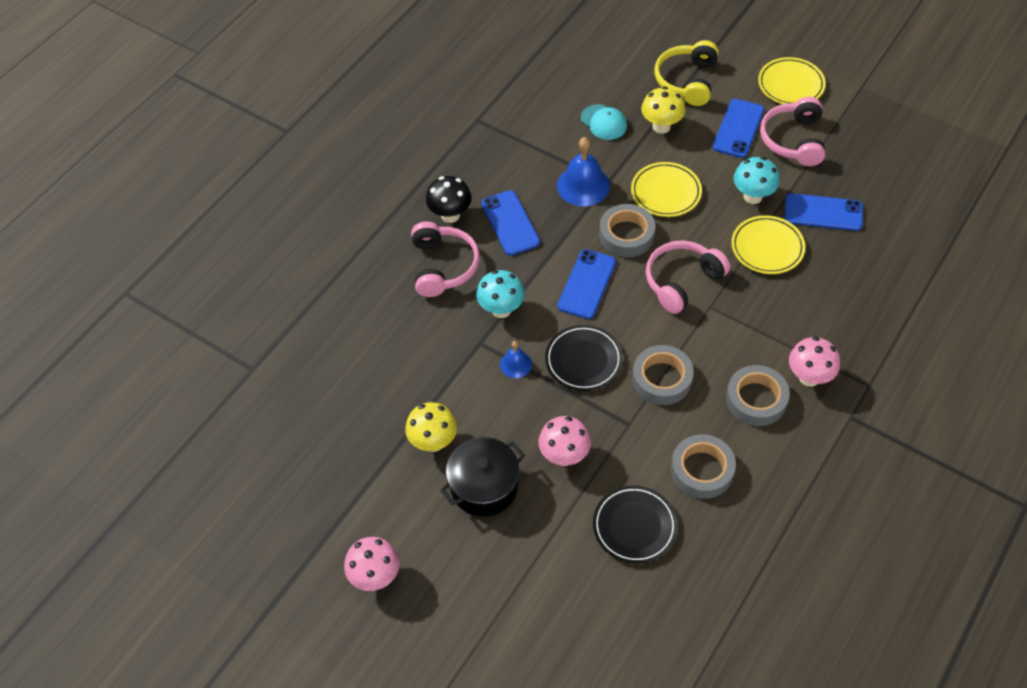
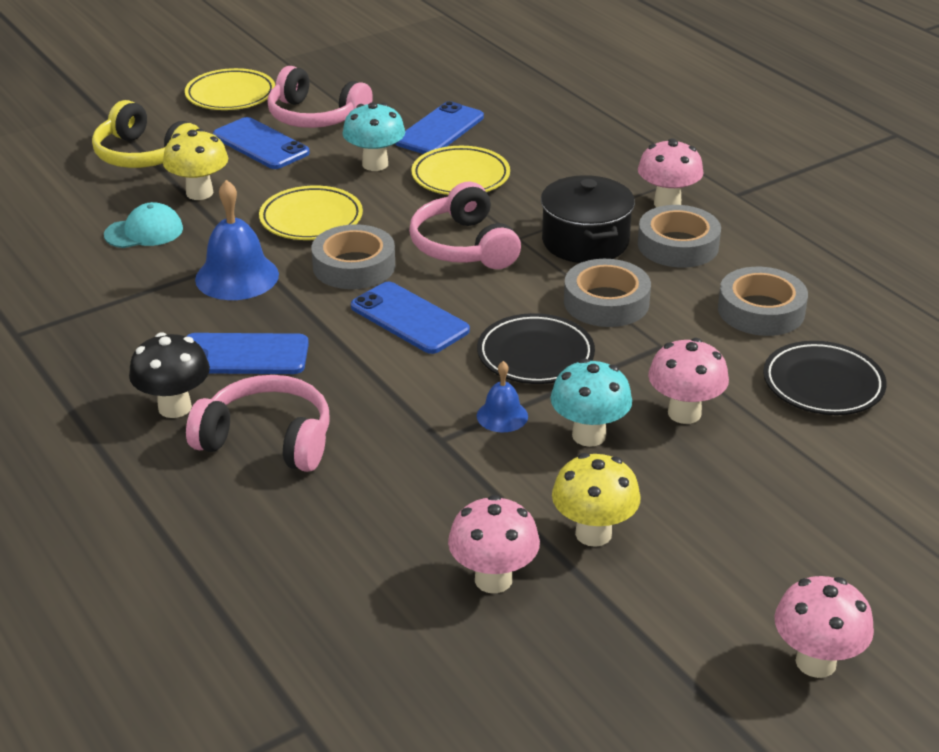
camera: 70 degrees left, 20 degrees down
(378, 408) = (493, 579): none -> pink mushroom
(484, 486) = (700, 501): black pot -> black pot (585, 241)
(501, 309) = (395, 404): turquoise mushroom -> turquoise mushroom (589, 435)

